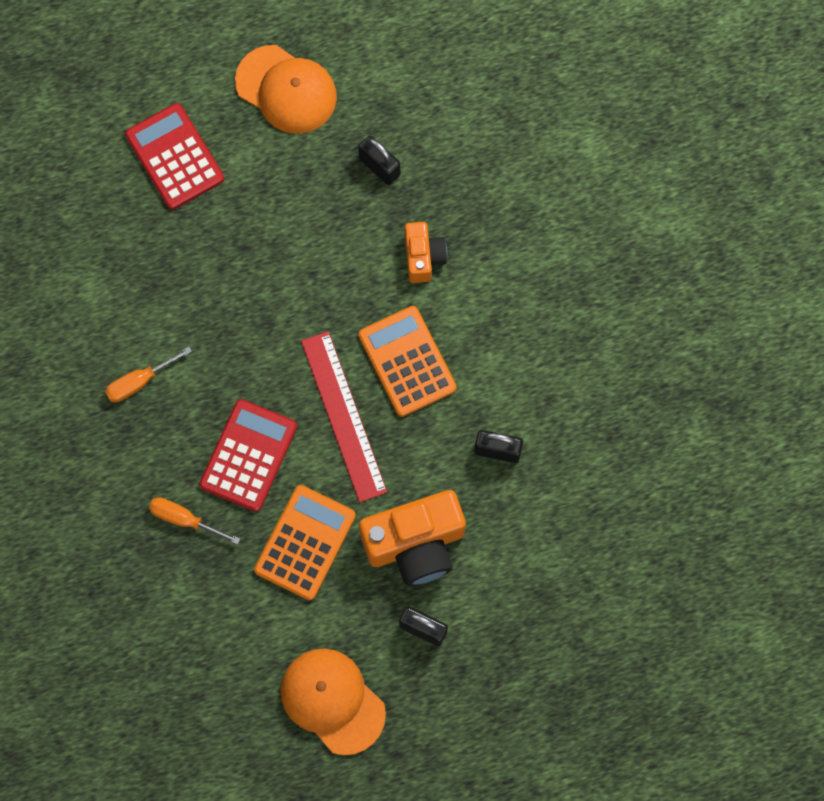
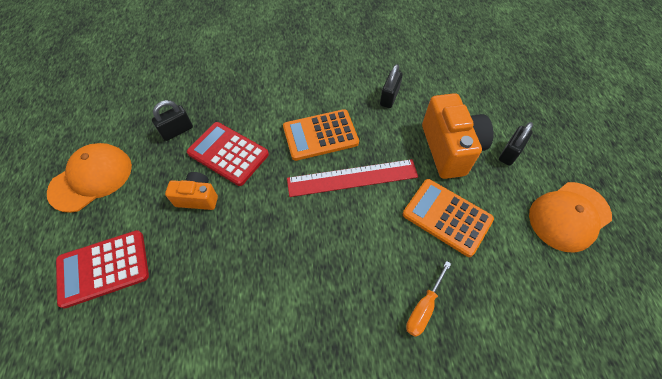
camera: 80 degrees left, 15 degrees down
(140, 381) = (293, 329): orange screwdriver -> none
(248, 455) = (373, 247): red calculator -> red calculator (228, 154)
(423, 257) = (250, 116): orange camera -> orange camera (197, 198)

